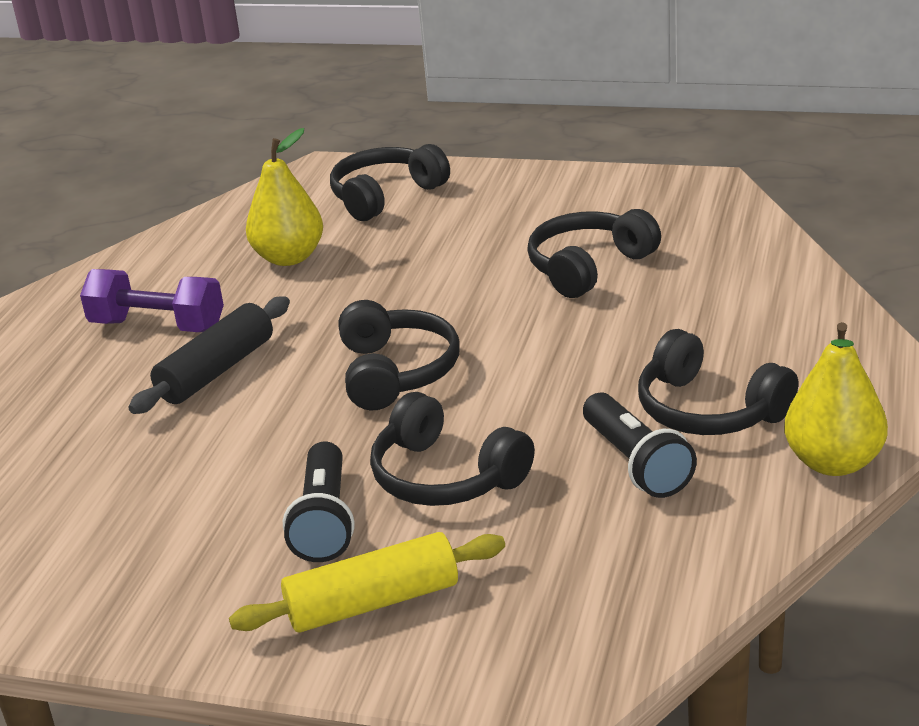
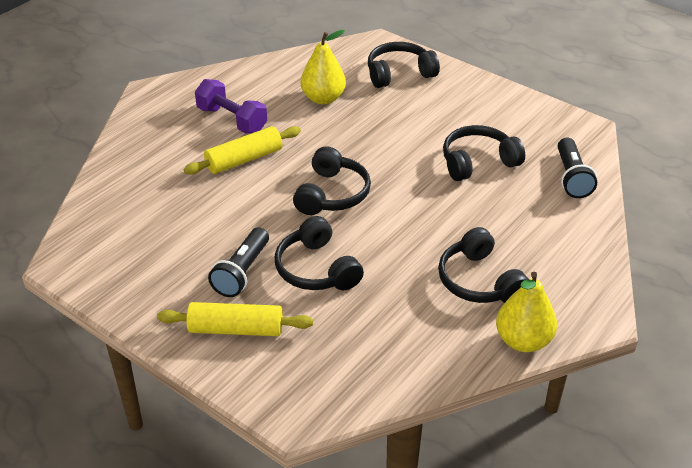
camera: 20 degrees right, 10 degrees up
(216, 371) = (244, 159): black rolling pin -> yellow rolling pin
(636, 463) = (417, 299): black flashlight -> black flashlight (571, 177)

